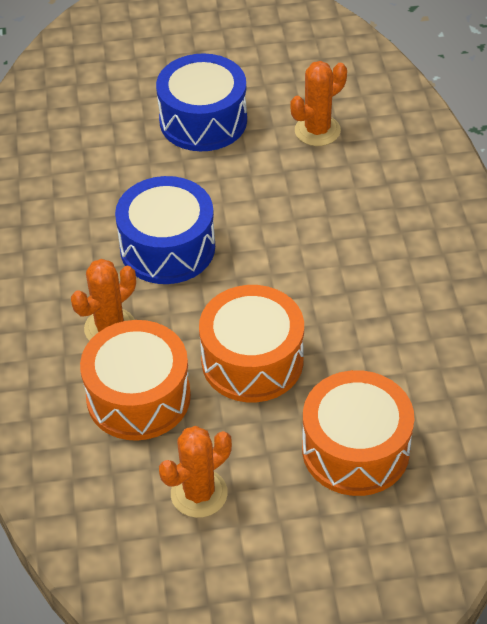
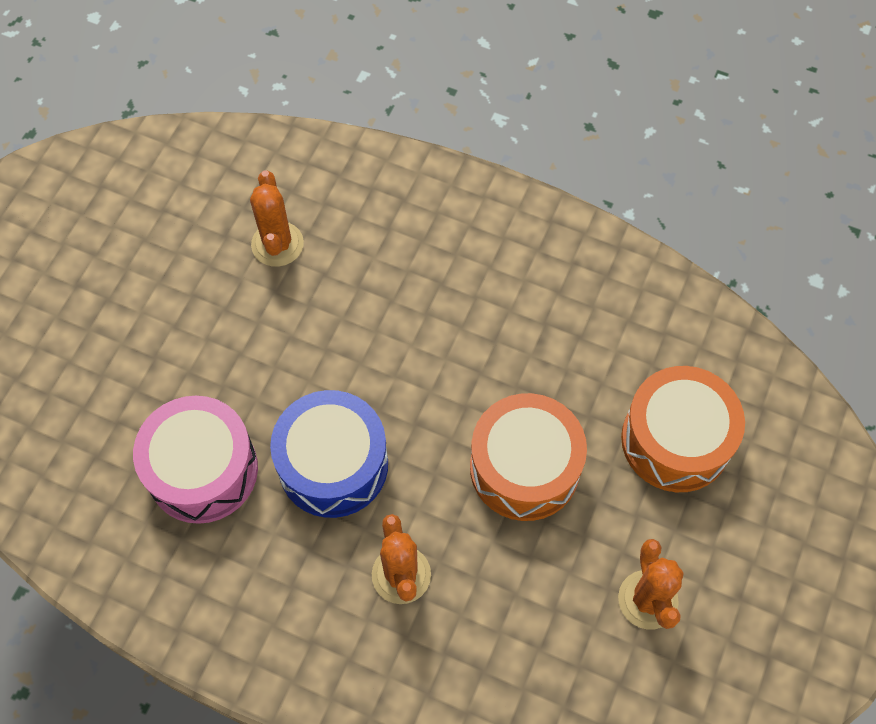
camera: 60 degrees left, 15 degrees up
(110, 182) = (202, 470): none -> pink drum
(138, 397) = (504, 593): orange drum -> none
(203, 120) = (183, 335): blue drum -> none

